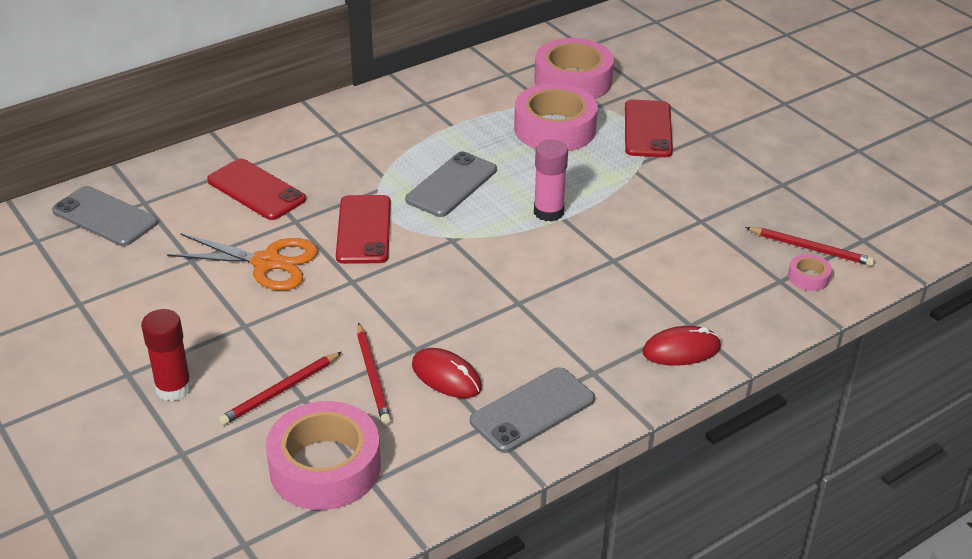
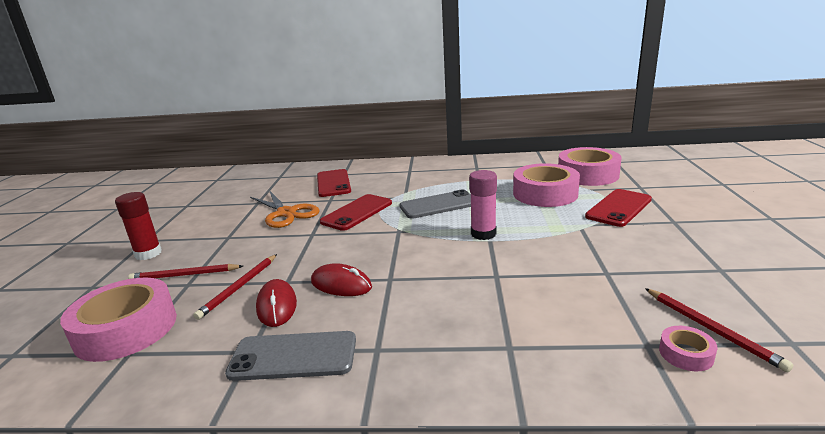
camera: 40 degrees right, 15 degrees down
(105, 217) = (255, 178): grey phone -> none
(681, 350) = (475, 365): red mouse -> red mouse (341, 284)

